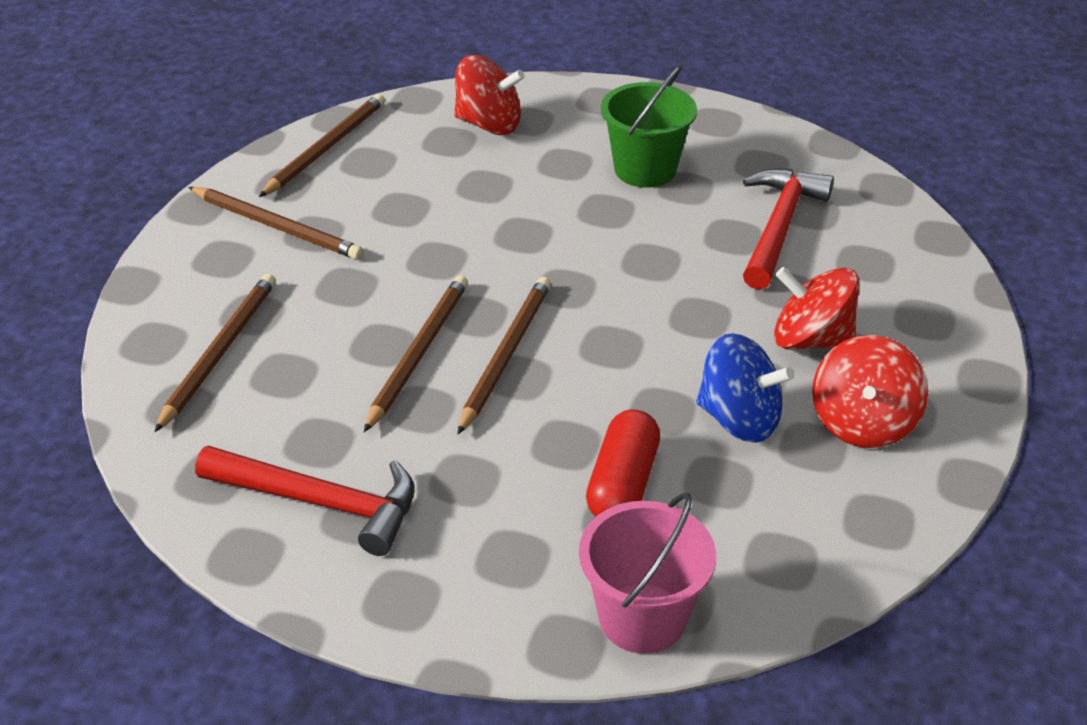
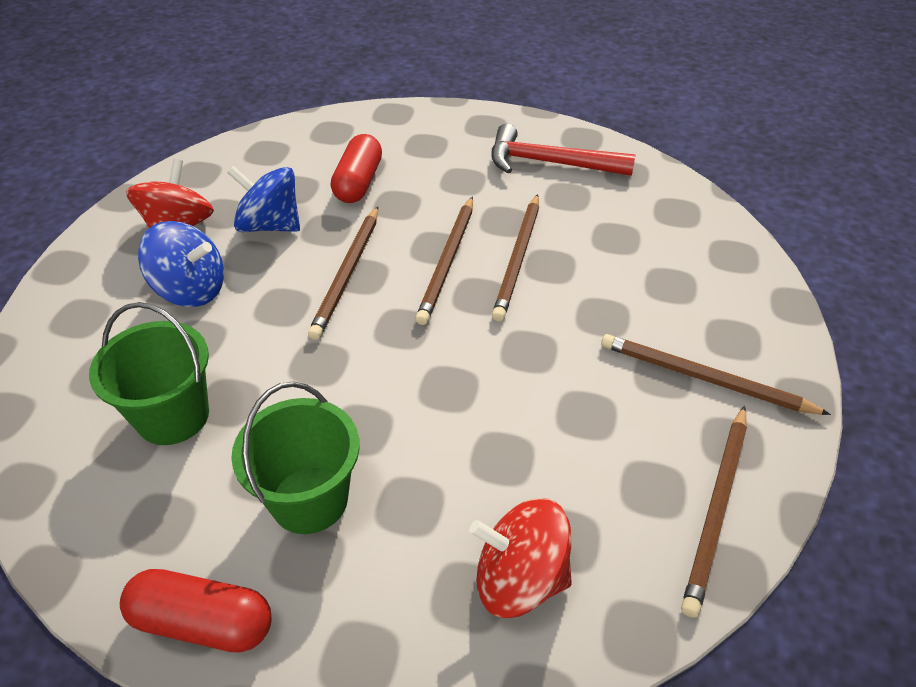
camera: 175 degrees right, 5 degrees up
(219, 352) = (675, 250): brown pencil -> brown pencil (347, 274)
(642, 618) = (351, 124): pink bucket -> none
(708, 118) = (203, 622): none -> red capsule
(779, 227) = (173, 416): red hammer -> green bucket
(811, 340) = (191, 290): red spinning top -> blue spinning top

